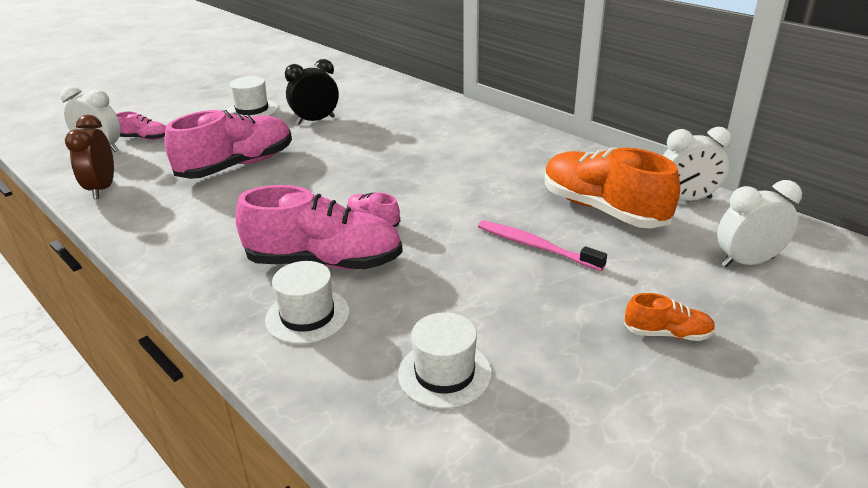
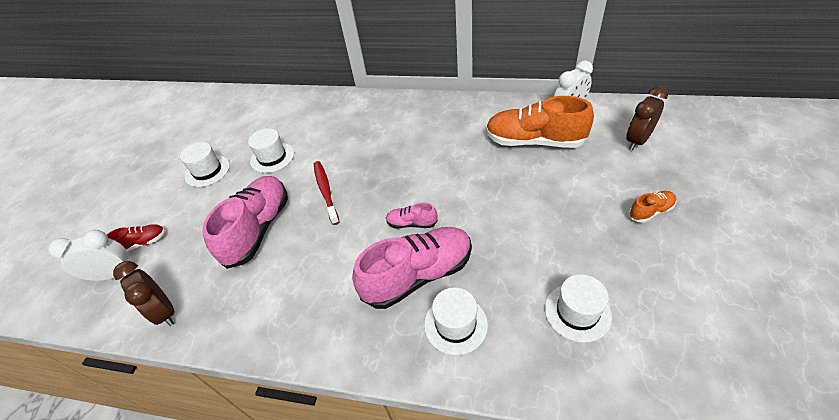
camera: 30 degrees left, 15 degrees up
(145, 138) = (142, 243): pink shoe -> red shoe
(315, 120) = (272, 157): black clock -> white hat
(328, 163) = (326, 191): none -> red toothbrush
(536, 246) = (528, 189): pink toothbrush -> none
(747, 262) = (637, 141): white clock -> brown clock

